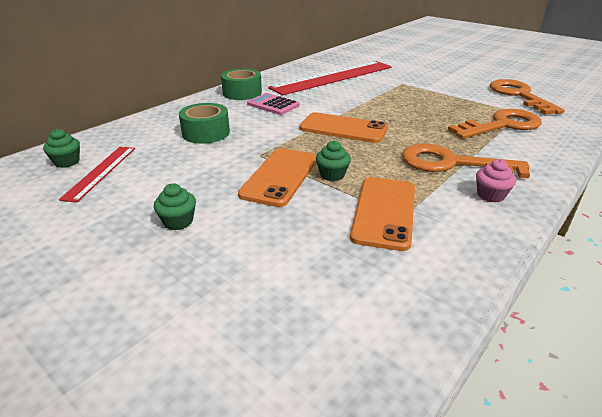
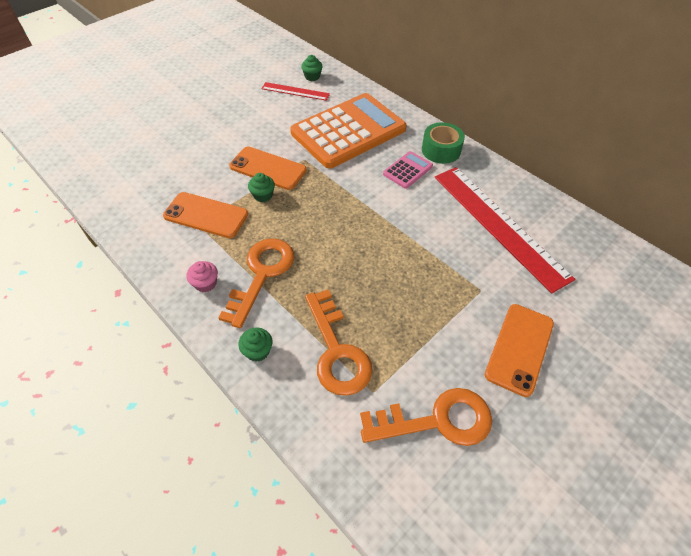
camera: 95 degrees right, 20 degrees up
(178, 221) = (228, 126): green cupcake -> green cupcake (258, 351)
(206, 133) = (348, 131): green tape -> orange calculator
(343, 128) = (346, 213): orange phone -> orange phone (519, 348)

